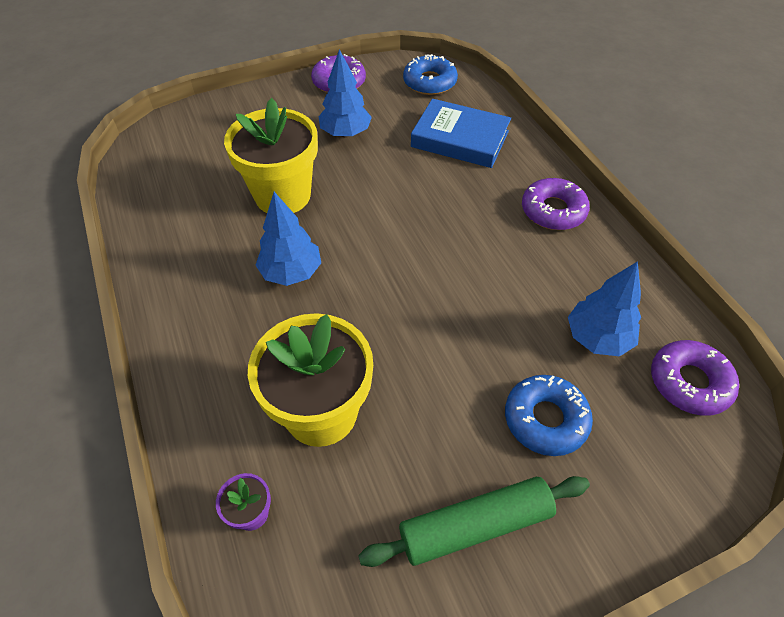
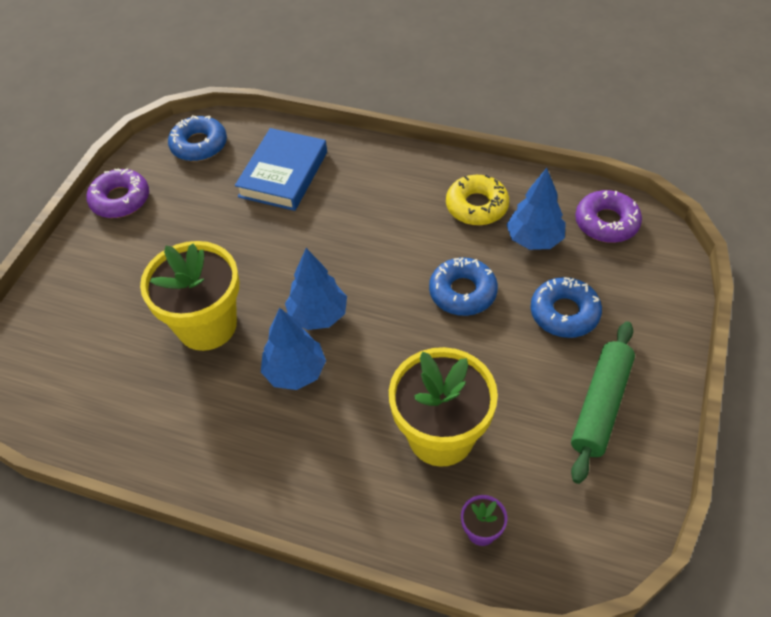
camera: 45 degrees left, 0 degrees up
(345, 133) = (188, 237): blue tree -> blue tree (318, 315)
(460, 139) = (283, 174): blue book -> blue book turned 45 degrees counterclockwise
(480, 325) = (462, 292): none -> blue donut
(553, 211) = (412, 178): purple donut -> none
(580, 272) = (476, 206): none -> yellow donut

